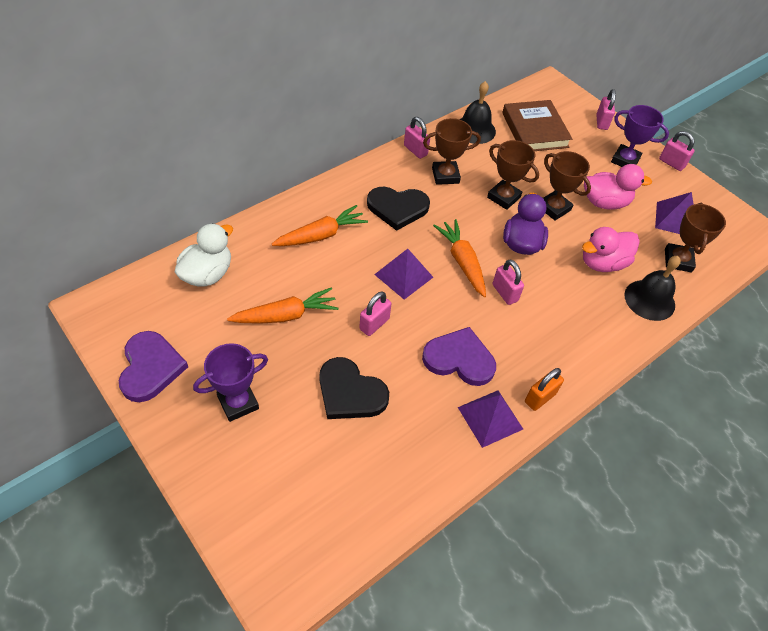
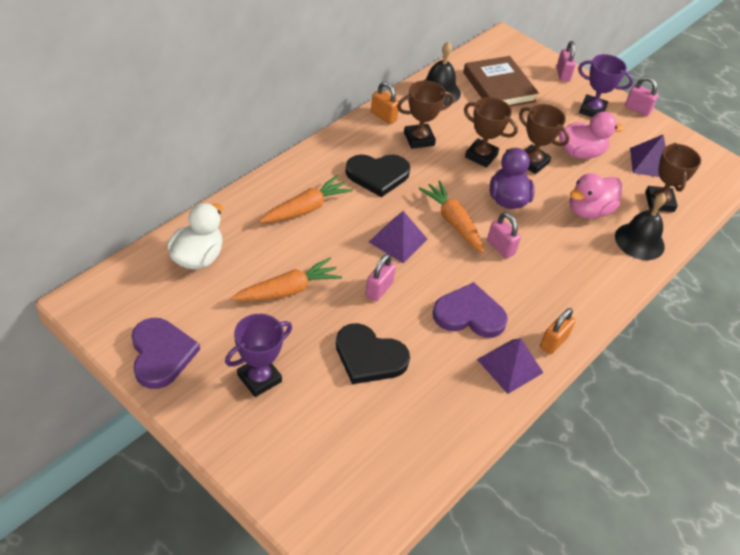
camera: 10 degrees left, 5 degrees down
(415, 150) = (383, 116): pink padlock -> orange padlock

